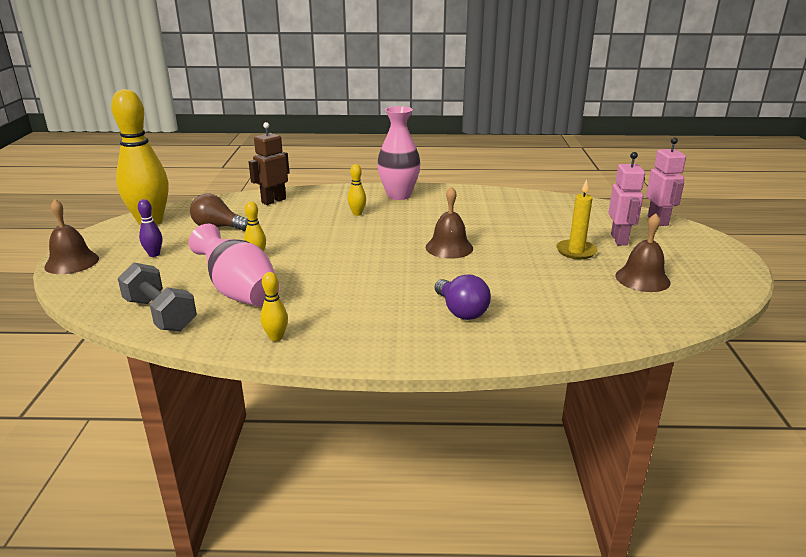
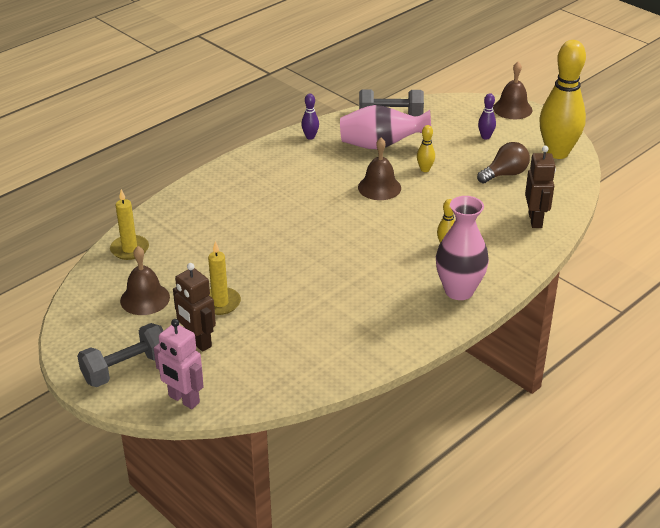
camera: 135 degrees right, 10 degrees up
(276, 337) = (310, 137): yellow bowling pin -> purple bowling pin
(449, 247) = (319, 250): brown bell -> brown bell (379, 187)
(461, 311) = (238, 202): purple light bulb -> none
(619, 240) = (197, 342): pink robot -> brown robot
(626, 322) = (129, 249): none -> yellow candle
(693, 247) = (126, 369): none -> grey dumbbell

